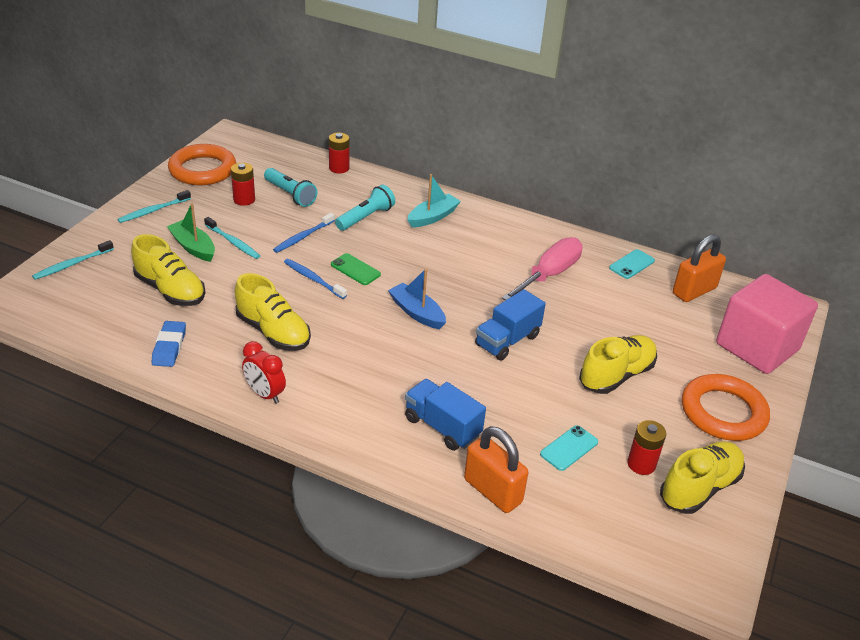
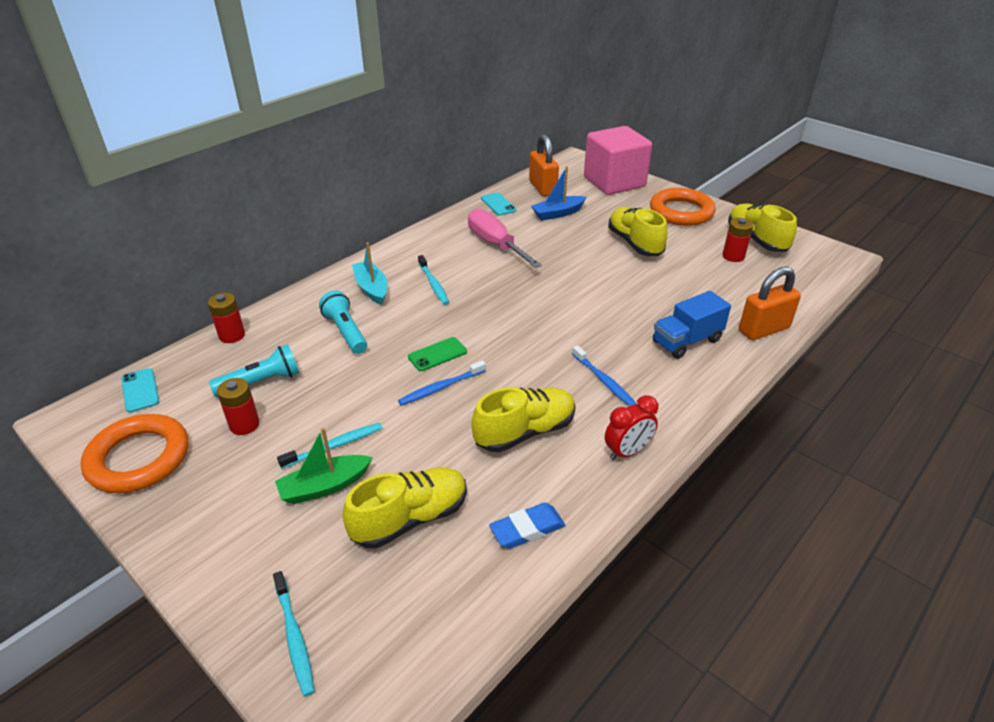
camera: 70 degrees left, 0 degrees up
(153, 211) = (208, 524): turquoise toothbrush -> turquoise toothbrush (433, 284)
(169, 347) = (527, 529): blue eraser -> blue eraser turned 45 degrees counterclockwise
(303, 237) = (356, 384): blue toothbrush -> blue toothbrush (604, 381)
(417, 313) = (524, 326): blue boat -> blue boat (558, 213)
(507, 341) = (579, 284): blue truck -> none
(569, 448) = (715, 283): turquoise phone -> turquoise phone (140, 390)

